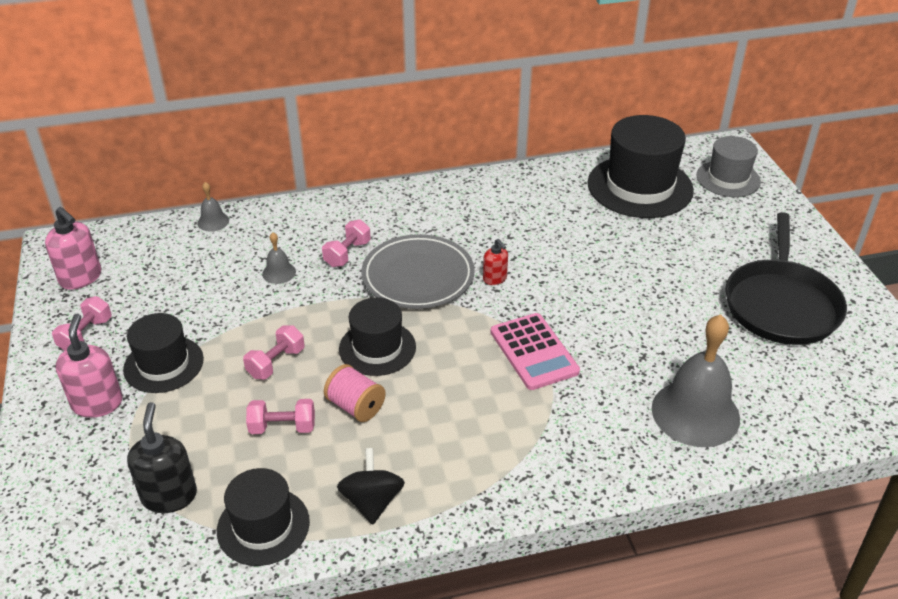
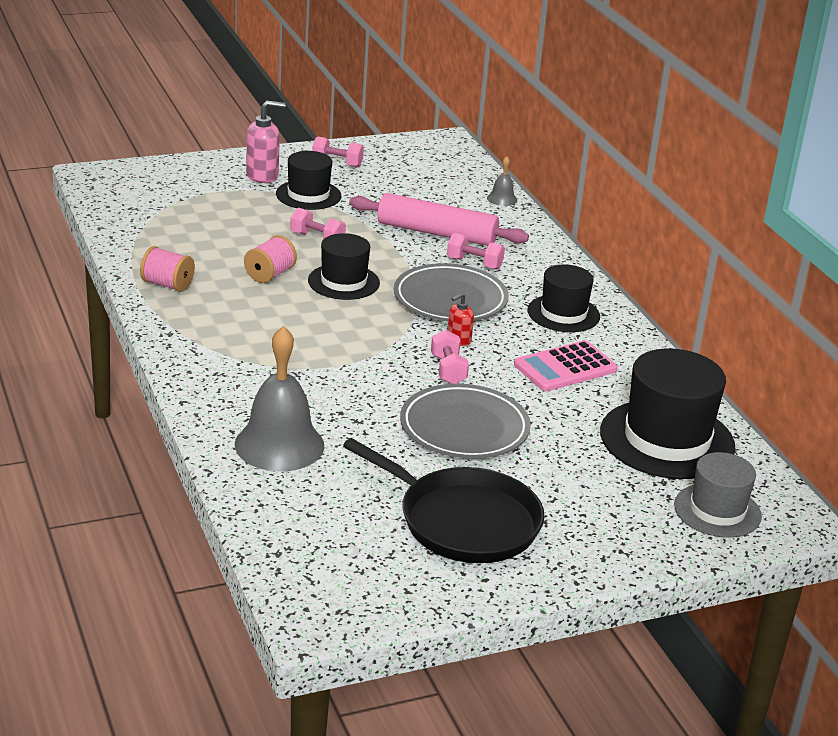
camera: 80 degrees right, 10 degrees down
(81, 278) = (406, 154): pink soap dispenser -> none
(169, 496) = (172, 209): black soap dispenser -> none
(263, 526) = (144, 244): black hat -> black hat (563, 313)
(279, 272) = (436, 233): grey bell -> pink rolling pin
(282, 427) = (243, 246): pink dumbbell -> pink dumbbell (448, 370)
(372, 501) = (167, 285): black spinning top -> pink spool
(534, 352) = (352, 359): pink calculator -> pink calculator (565, 368)
(643, 290) = (464, 428): none -> grey plate
(781, 304) = (463, 521): black pan -> black pan turned 150 degrees counterclockwise

